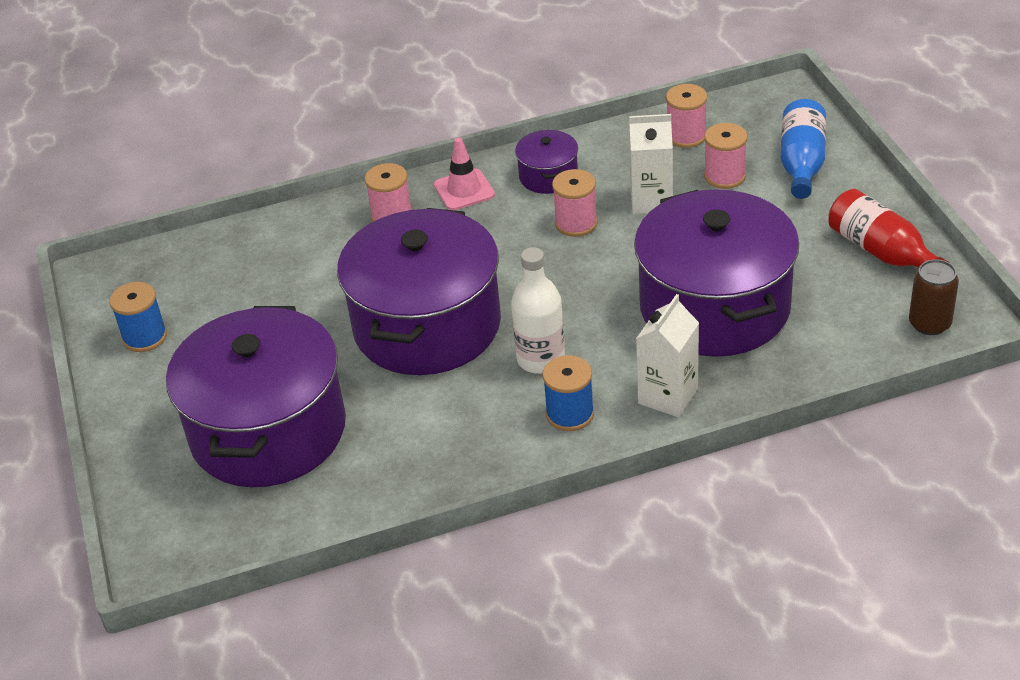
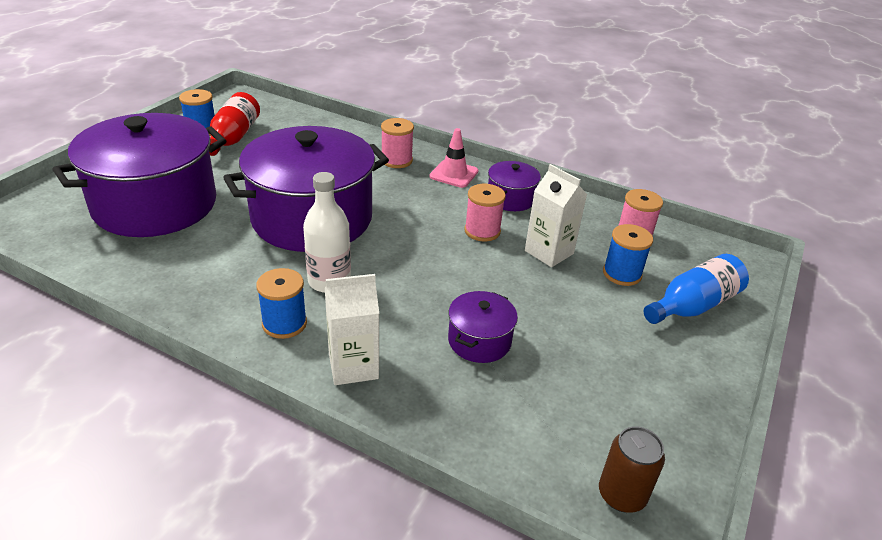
camera: 40 degrees right, 5 degrees down
(714, 307) = (479, 341): purple pot -> purple pot, size x0.44
(724, 176) = (622, 274): pink spool -> blue spool
(881, 251) = (664, 408): red bottle -> red bottle (233, 137)

